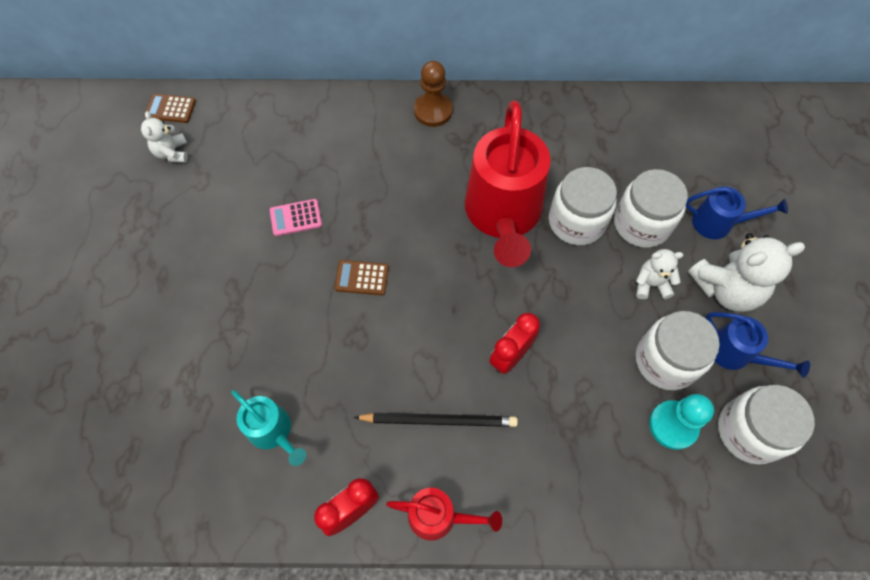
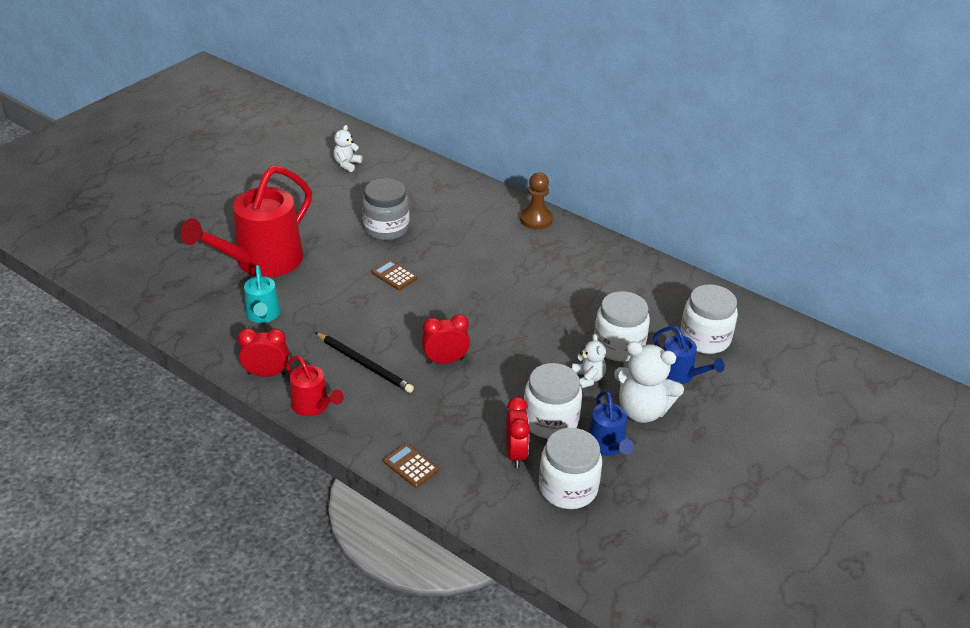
camera: 35 degrees right, 25 degrees down
(170, 109) = (369, 144): brown calculator -> brown calculator (411, 466)
(296, 218) = (386, 228): pink calculator -> grey jar
(503, 215) = (523, 292): red watering can -> red watering can (261, 262)
(576, 221) = (571, 321): white jar -> white jar (705, 338)
(651, 284) = (587, 379): white teddy bear -> white teddy bear turned 45 degrees clockwise
(673, 425) = (516, 453): turquoise pawn -> red clock

